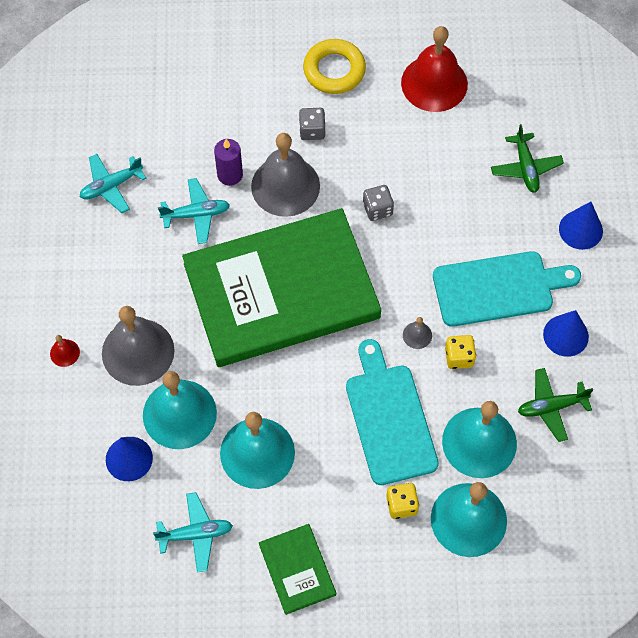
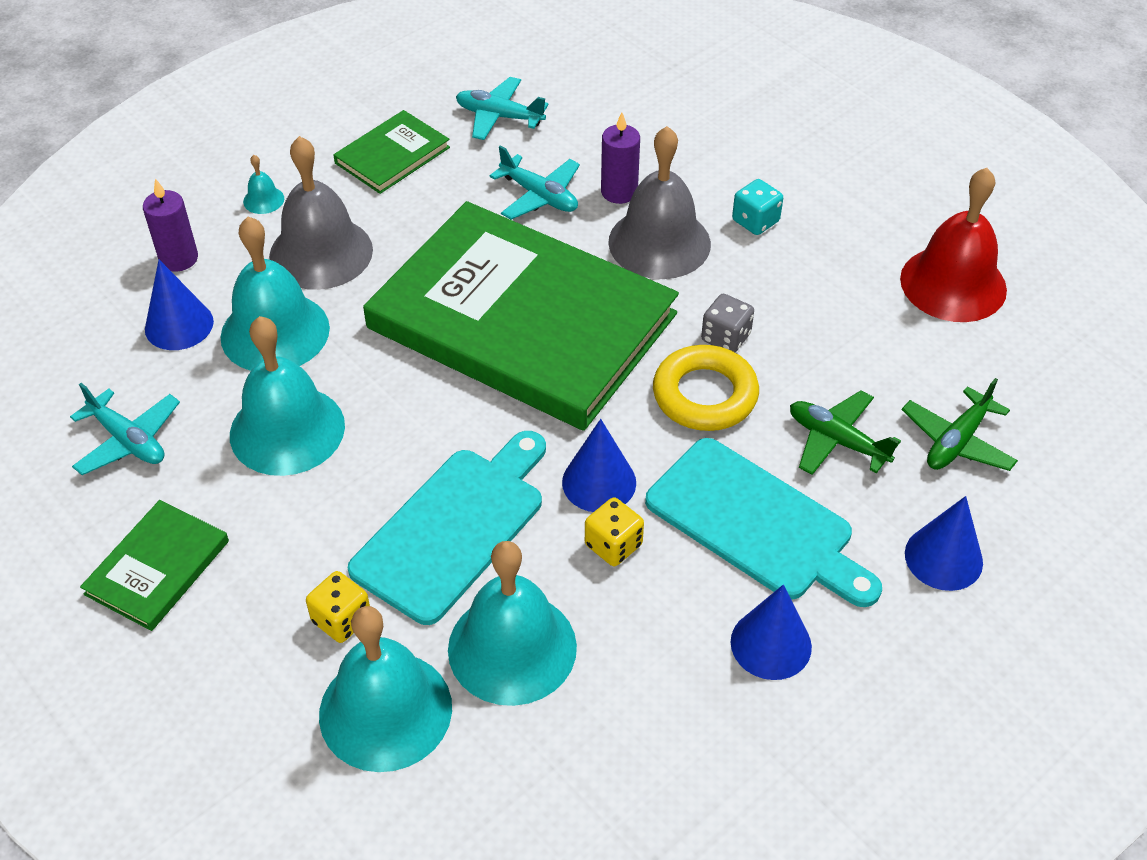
camera: 50 degrees right, 15 degrees down
(64, 353) = (263, 200): red bell -> turquoise bell
(73, 427) = (179, 258): none -> purple candle
(91, 262) = (392, 155): none -> green book
(312, 130) = (755, 221): grey dice -> turquoise dice
(334, 70) = (854, 192): yellow ring -> yellow ring (705, 395)
(417, 335) = (599, 482): grey bell -> blue cone
(551, 407) = (646, 698): green plane -> green plane (837, 441)

